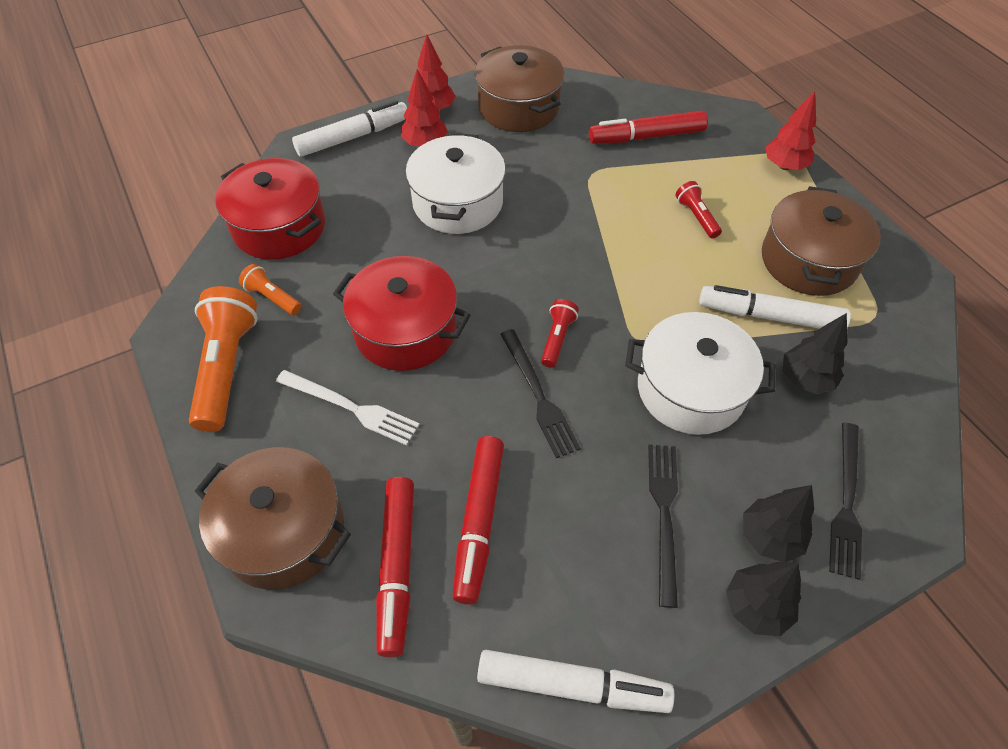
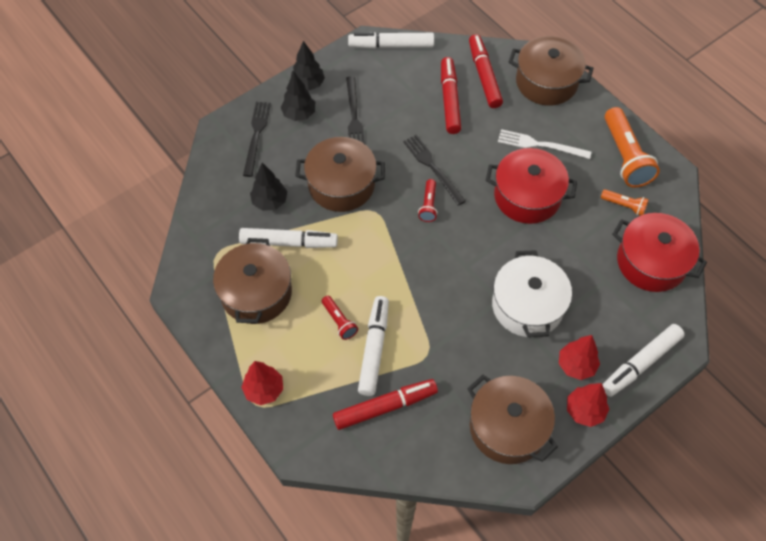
camera: 170 degrees right, 5 degrees up
(654, 186) = (374, 348): none -> white marker
(690, 389) = (341, 185): white pot -> brown pot

